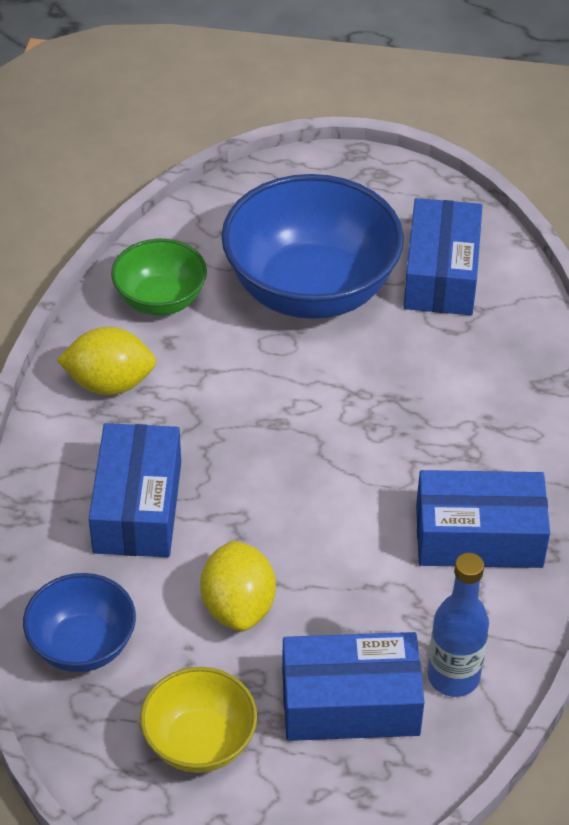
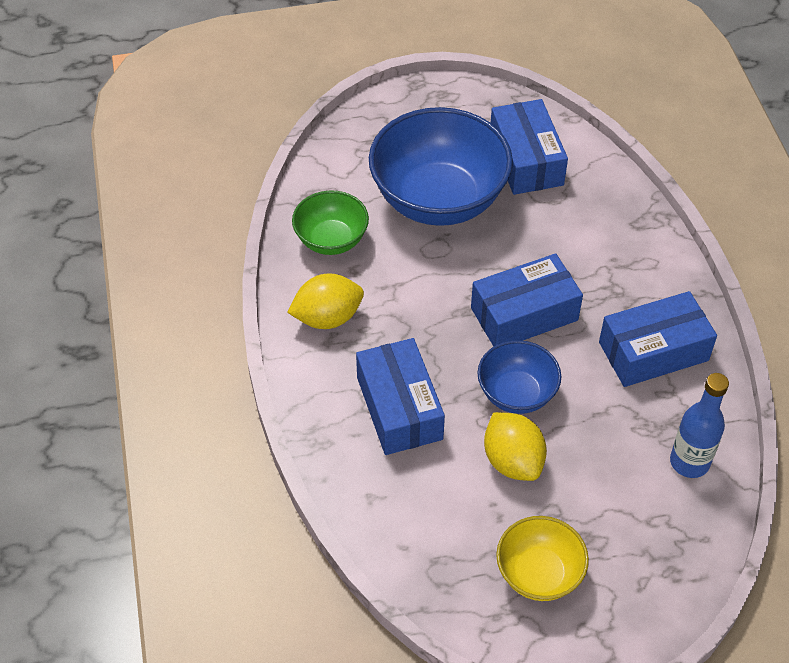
camera: 20 degrees left, 5 degrees up
(82, 645) = (415, 529): blue bowl -> blue bowl (516, 394)
(350, 703) = (629, 506): blue box -> blue box (524, 314)

